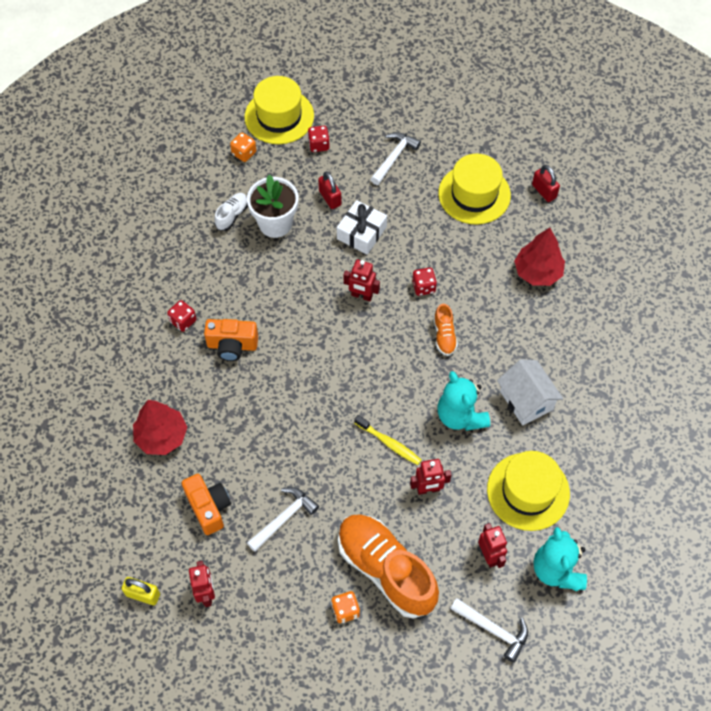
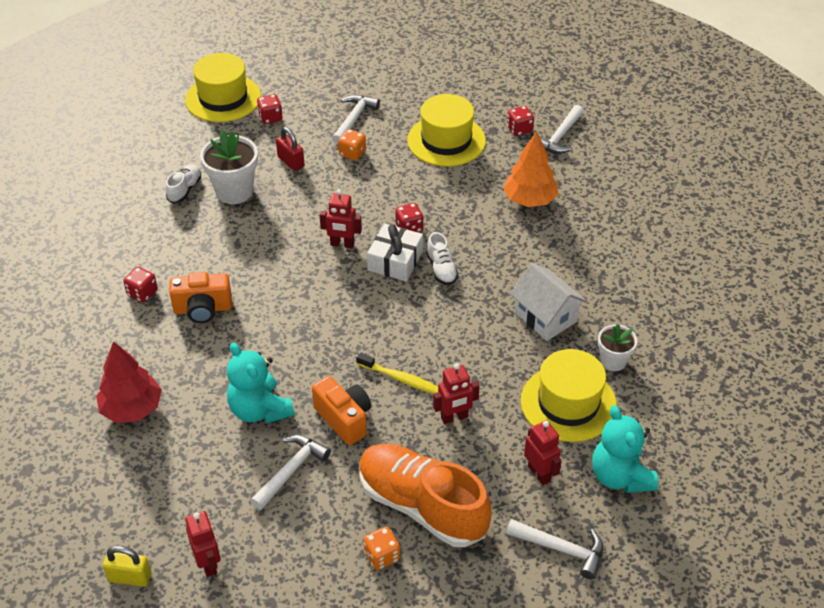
camera: 10 degrees left, 15 degrees down
(208, 507) = (198, 473): orange camera -> orange camera (344, 419)
(244, 153) = (189, 134): orange dice -> orange dice (352, 153)
(361, 233) = (331, 188): white gift -> white gift (395, 261)
(444, 335) = (441, 269): orange shoe -> white shoe
(460, 416) = (476, 341): turquoise teddy bear -> turquoise teddy bear (260, 410)
(537, 272) = (529, 199): red tree -> orange tree
(544, 191) = (519, 129): red padlock -> red dice
(576, 455) = (613, 361): none -> white flower pot
(580, 205) = (559, 137): none -> white hammer

